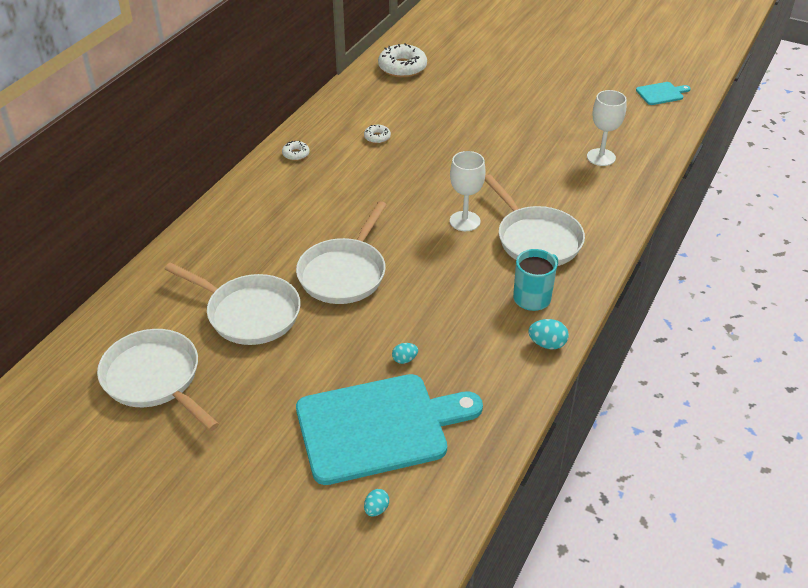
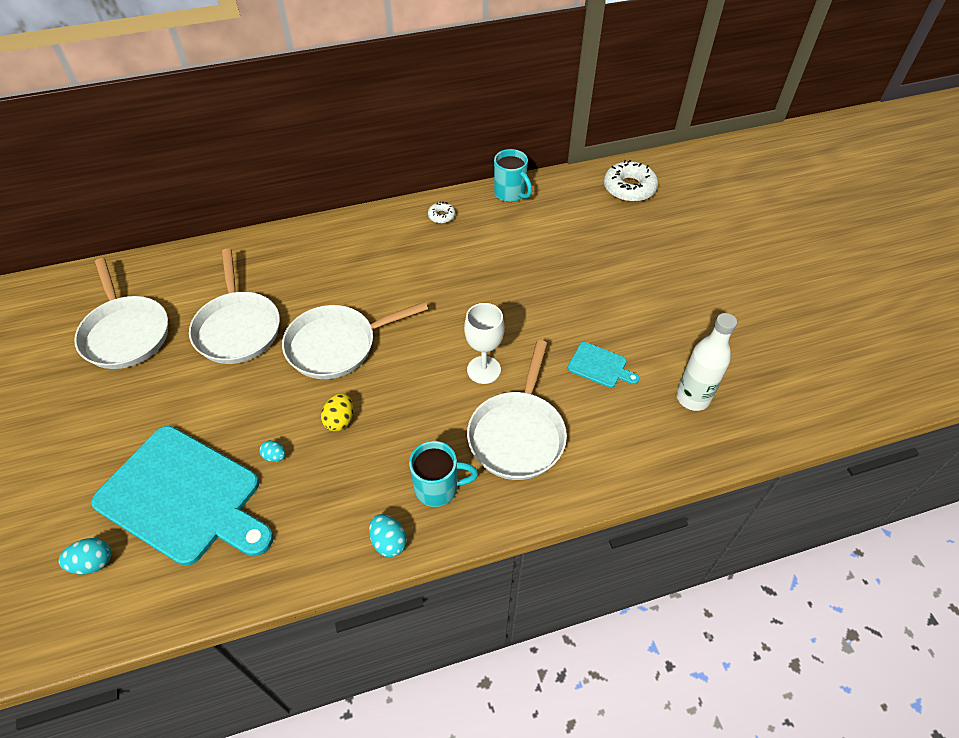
camera: 45 degrees right, 10 degrees up
(155, 379) = (126, 333): white pan -> white pan turned 150 degrees clockwise
(326, 113) = (510, 194): none -> turquoise mug
(376, 509) = (93, 563): turquoise egg -> turquoise egg, size x1.51
(377, 137) = (520, 241): white donut -> none
(416, 310) = (340, 420): none -> yellow egg
(601, 157) = (692, 398): white goblet -> white bottle
(661, 93) = (857, 373): turquoise cutting board -> turquoise cutting board (600, 366)

